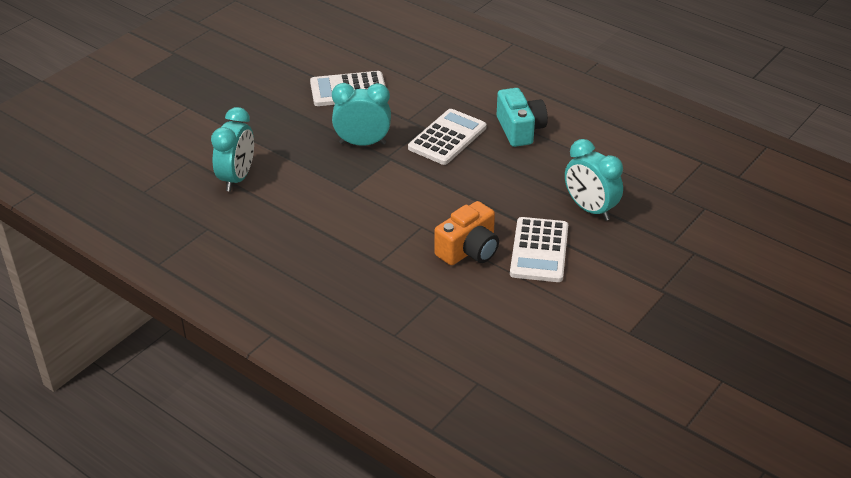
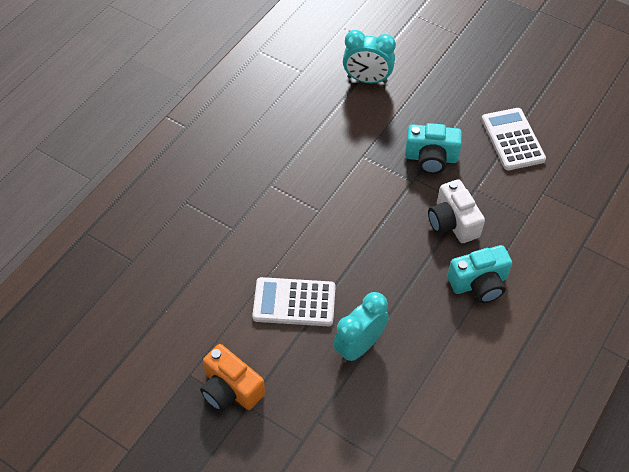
camera: 85 degrees right, 15 degrees up
(362, 143) = (431, 158): turquoise clock -> turquoise camera
(447, 138) = (452, 222): white calculator -> white camera
(469, 250) = (290, 247): orange camera -> orange camera (231, 389)

